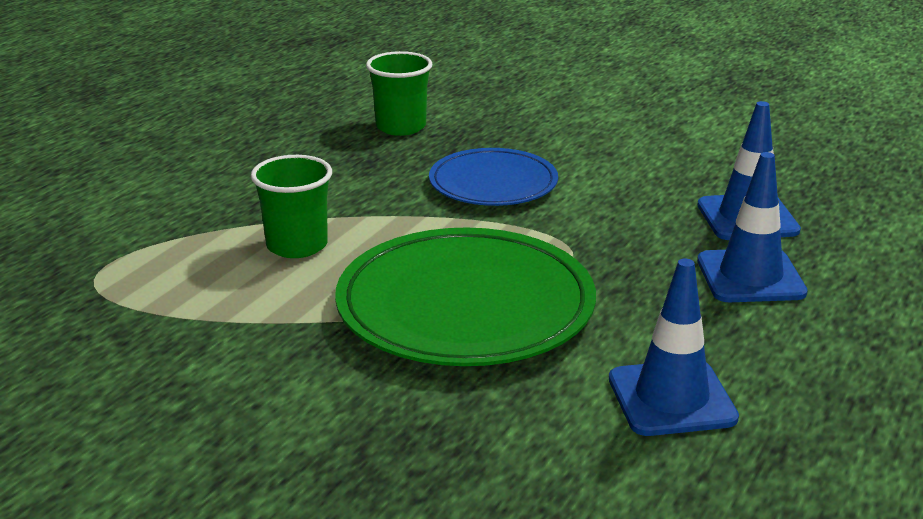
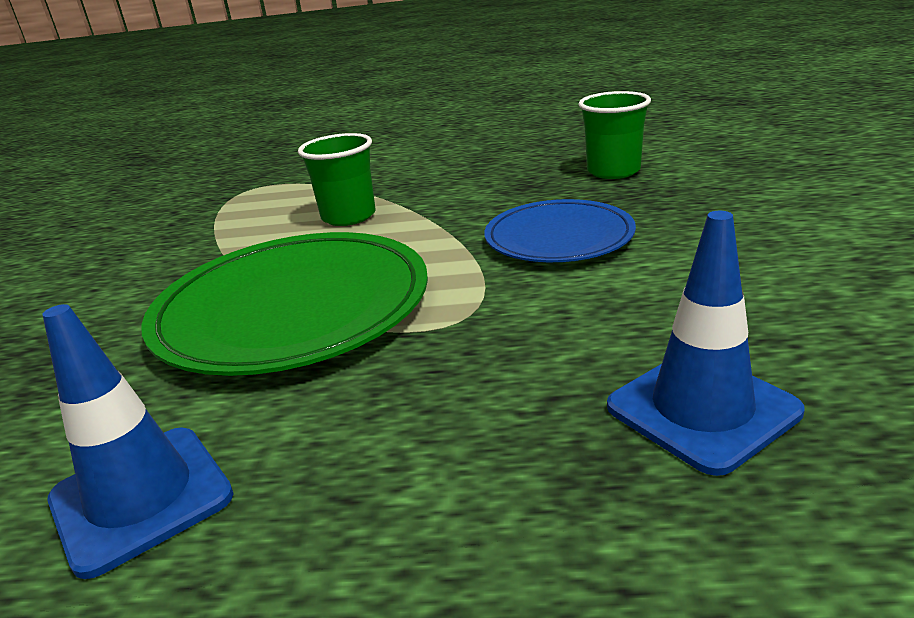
camera: 65 degrees right, 0 degrees up
(750, 277) = (517, 467): blue traffic cone -> none

